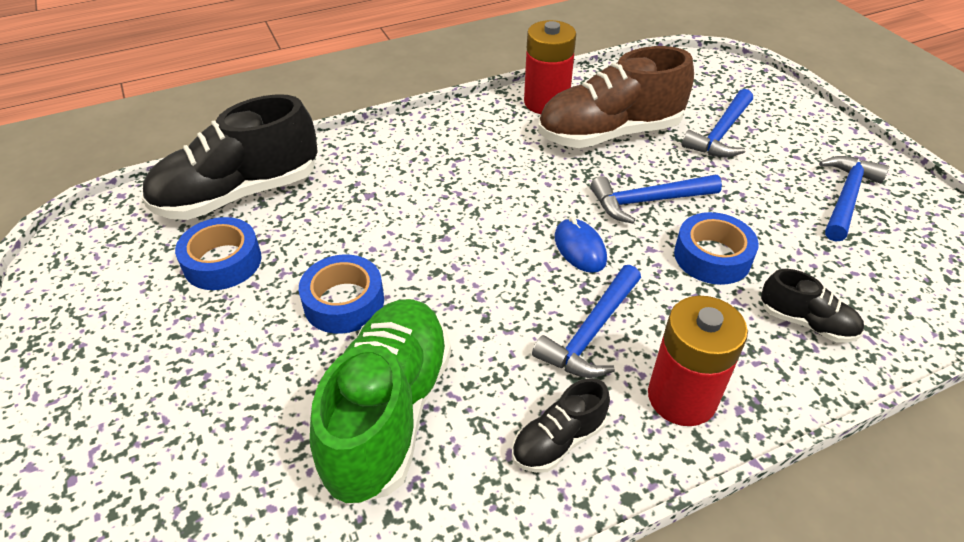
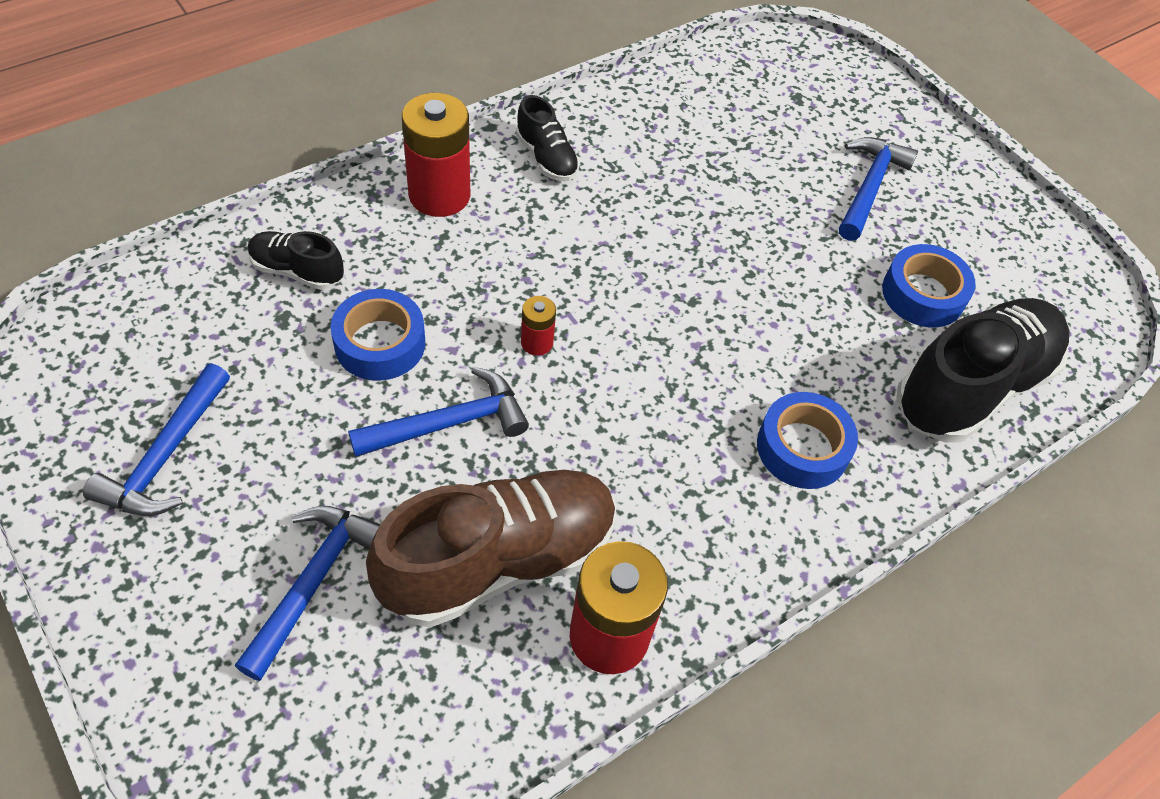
camera: 165 degrees right, 10 degrees up
(344, 302) = (773, 260): blue tape -> blue tape (802, 448)
(389, 413) = (690, 169): green shoe -> none
(558, 441) = (546, 158): black shoe -> black shoe turned 105 degrees clockwise
(580, 248) = (537, 343): blue mouse -> red battery
(591, 333) = (521, 245): blue hammer -> blue hammer (869, 187)

